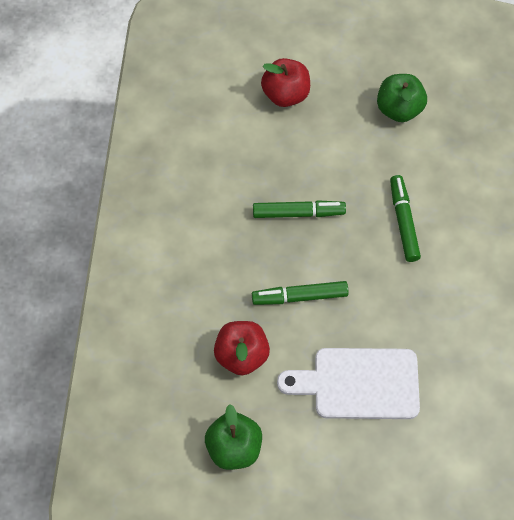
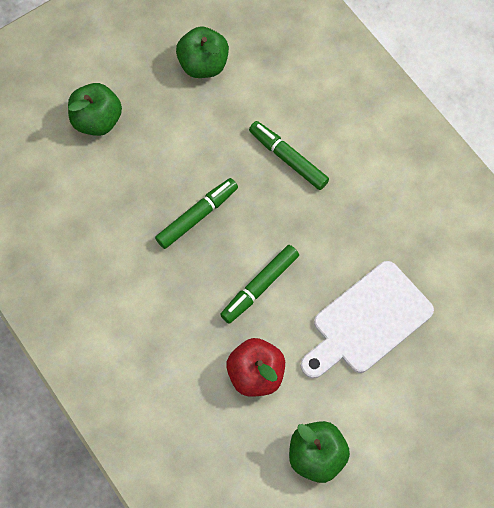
camera: 40 degrees left, 5 degrees up
(285, 94) = (97, 120): red apple -> green apple

